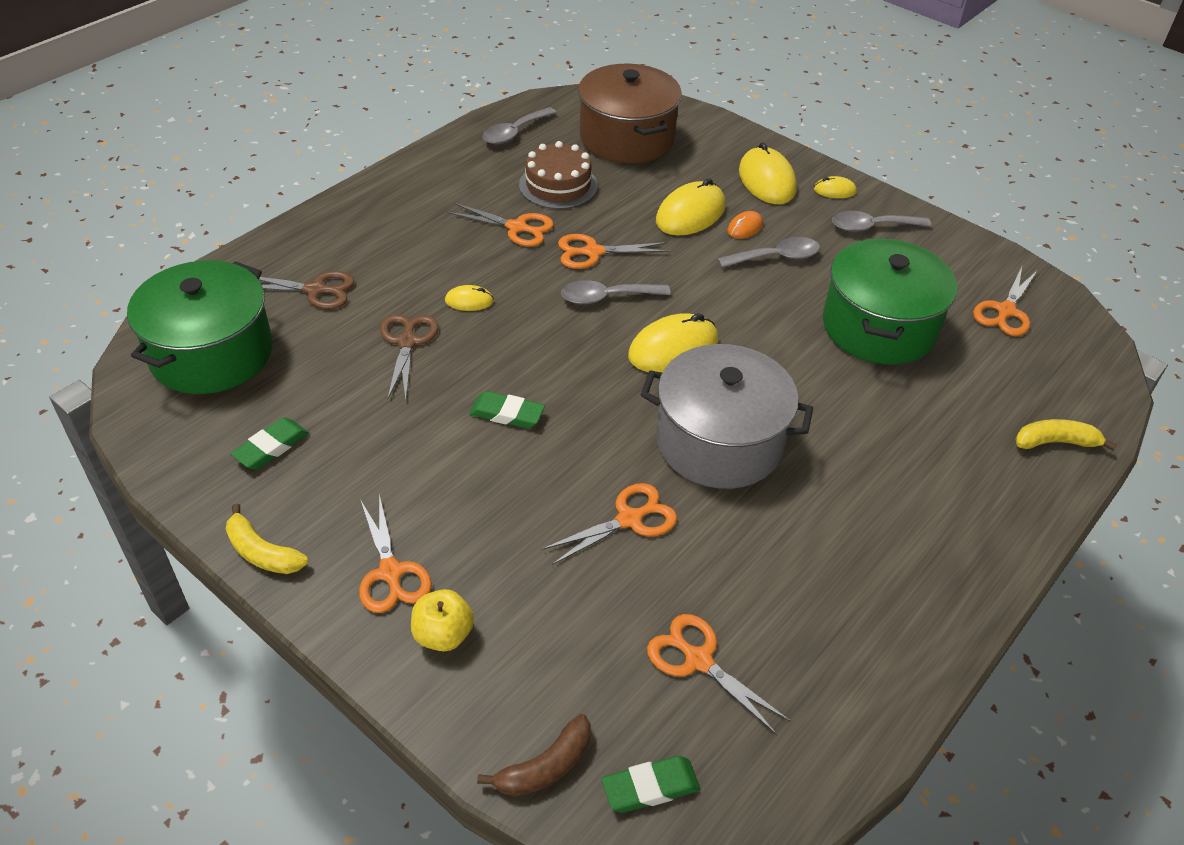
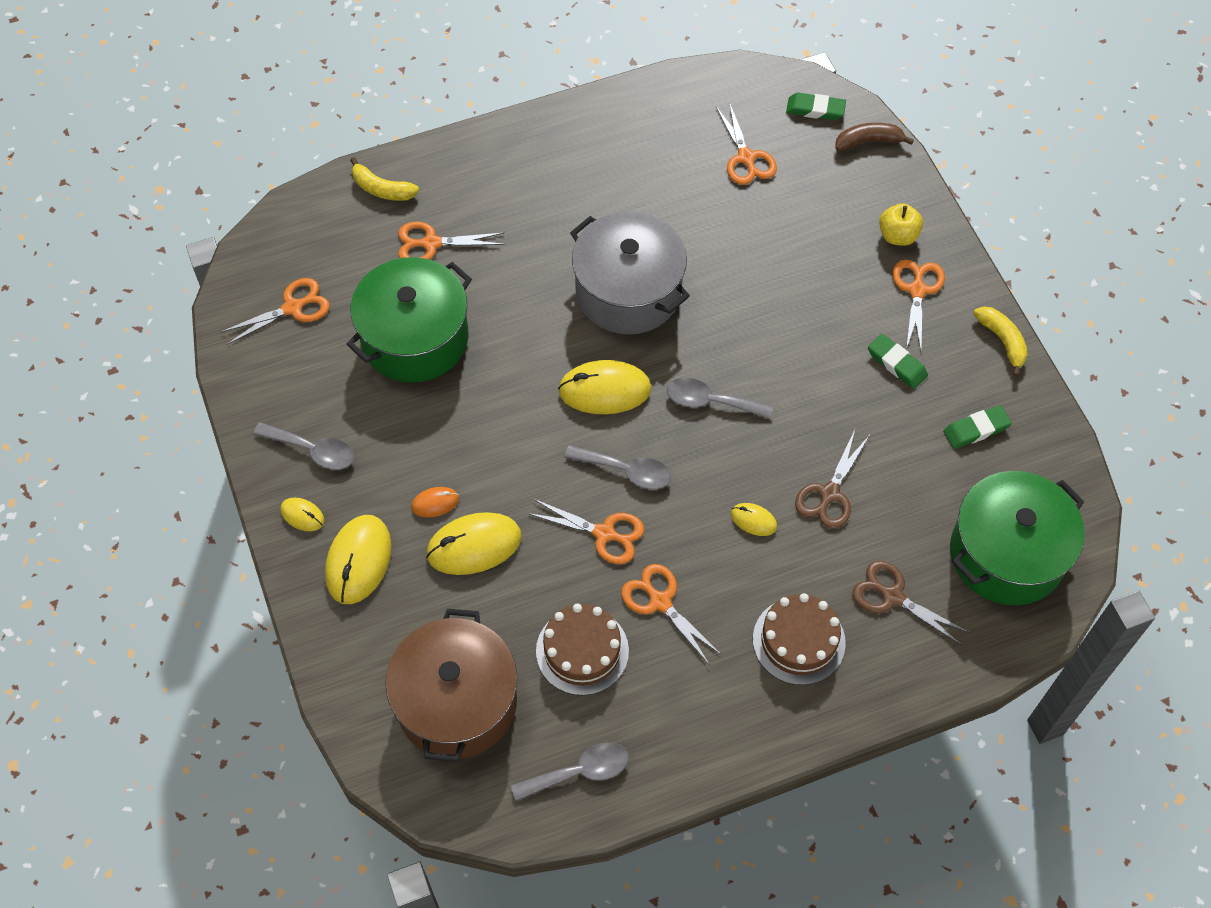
camera: 150 degrees left, 15 degrees up
(387, 240) = (798, 641): none -> brown cake
(507, 414) = (777, 384): green eraser -> green eraser (896, 364)
(629, 519) = (733, 260): orange scissors -> orange scissors (431, 243)
(776, 257) = (436, 452): grey spoon -> grey spoon (710, 401)

